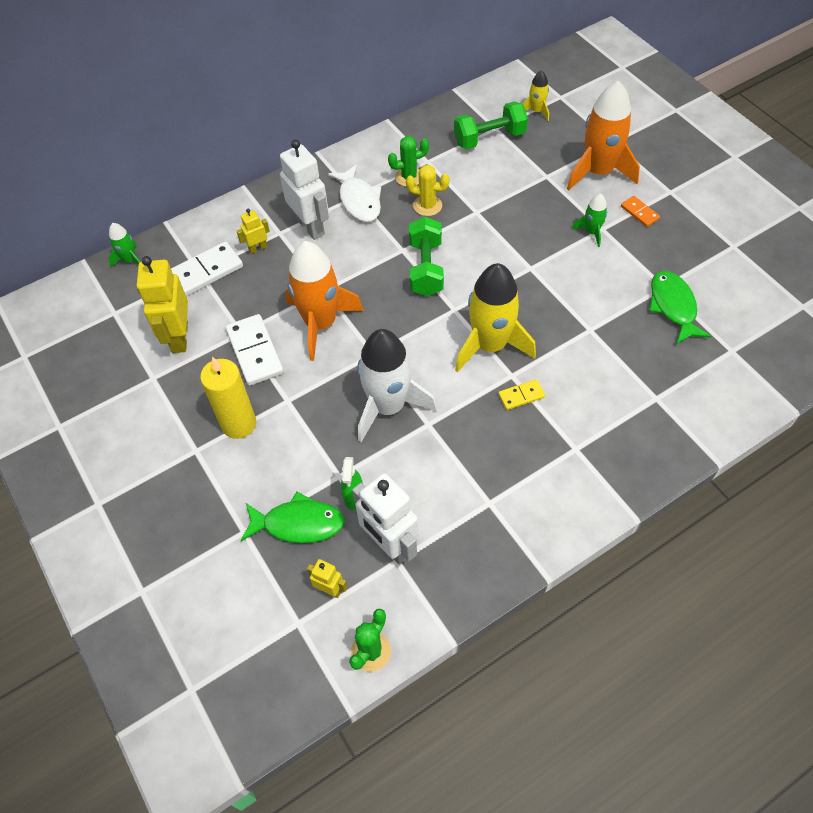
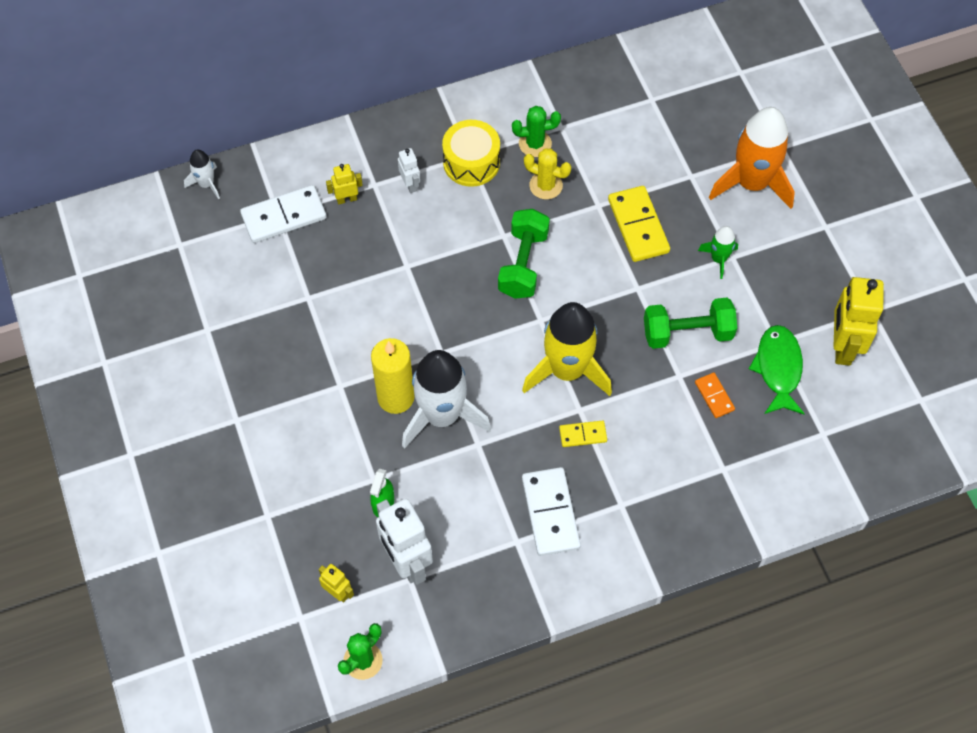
camera: 10 degrees right, 5 degrees up
(130, 260) = (206, 184): green rocket -> white rocket
(179, 337) = (243, 288): yellow robot -> yellow robot (842, 346)
(239, 424) = (285, 400): yellow candle -> yellow candle (395, 397)
(255, 352) = (318, 323): white domino -> white domino (550, 513)
(298, 523) = (322, 519): green fish -> none
(311, 227) = (410, 184): white robot -> white robot, size x0.49
(320, 323) = (394, 305): orange rocket -> none
(359, 200) = (471, 162): white fish -> yellow drum
(489, 138) = (640, 112): green dumbbell -> green dumbbell (687, 333)
(515, 220) = (638, 226): none -> yellow domino
(536, 111) = (706, 86): yellow rocket -> none
(639, 213) = (781, 246): orange domino -> orange domino (714, 396)

